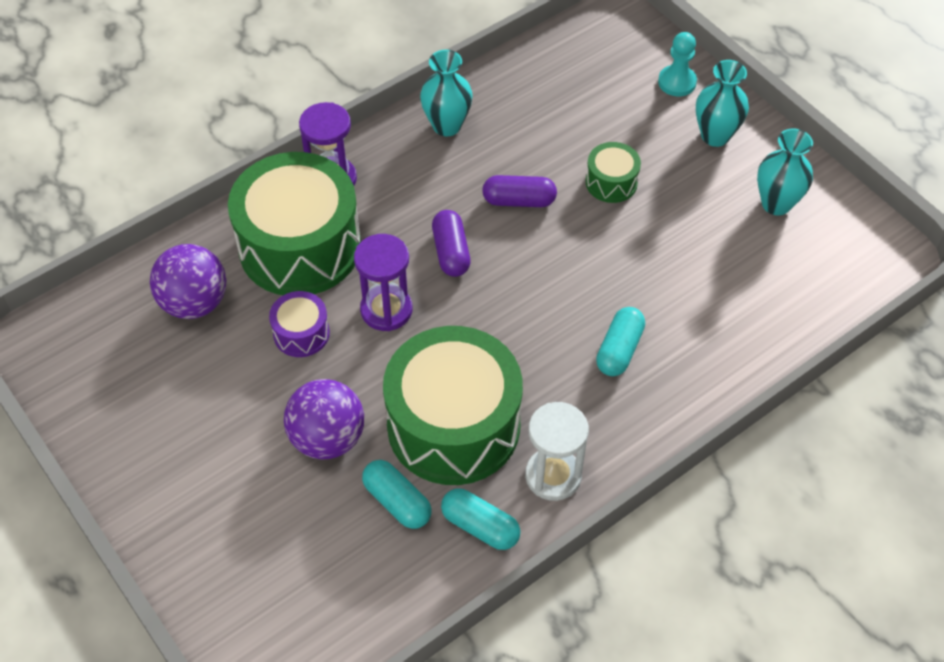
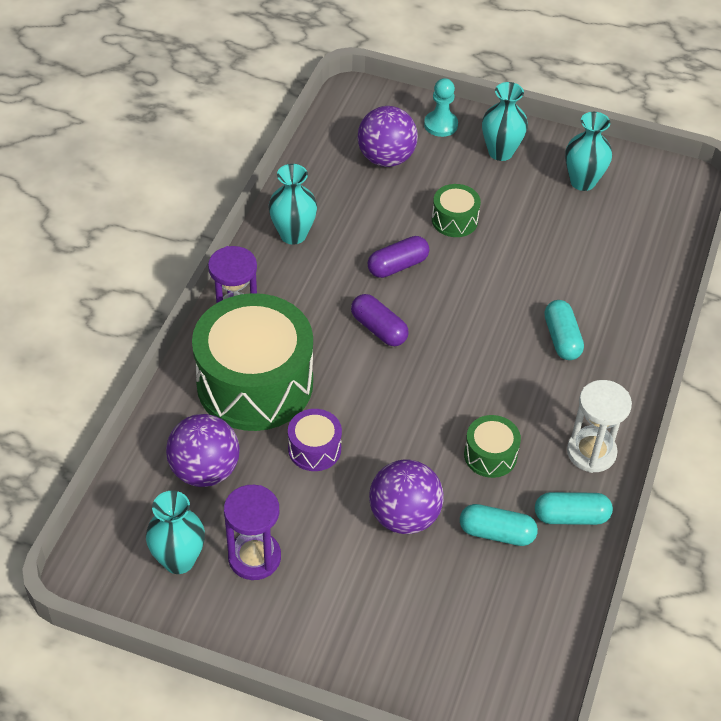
camera: 35 degrees left, 5 degrees down
(110, 369) = (179, 560): none -> turquoise vase
(386, 310) = (366, 397): purple hourglass -> purple hourglass (254, 557)
(453, 425) = (490, 455): green drum -> green drum, size x0.44
(595, 92) = (386, 158): none -> purple ball

